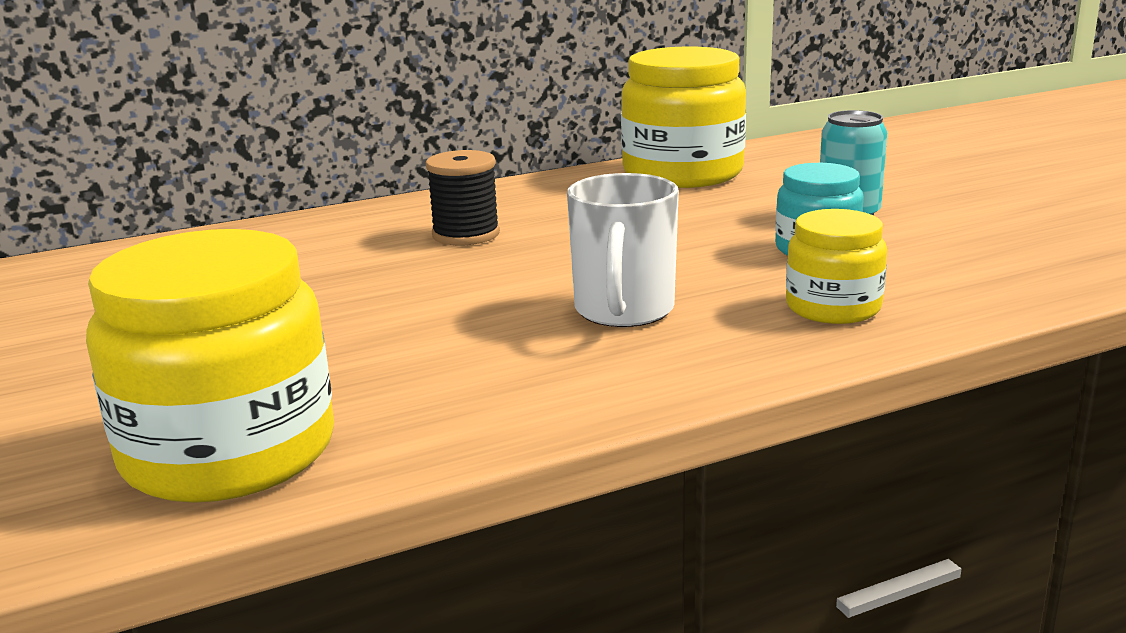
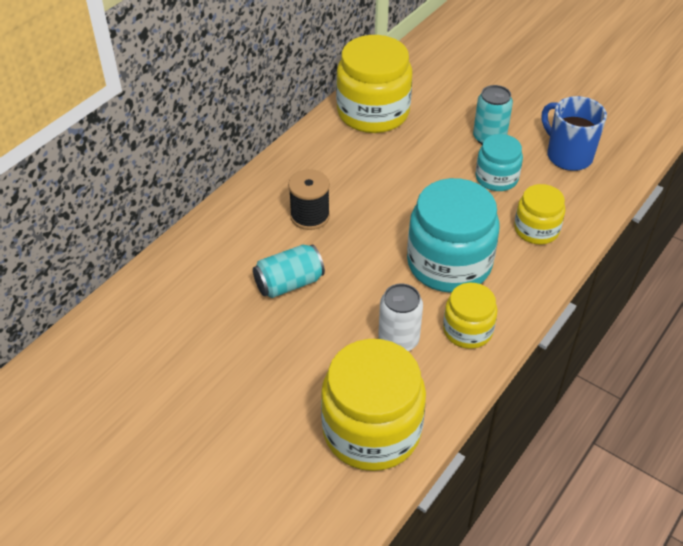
camera: 30 degrees left, 25 degrees up
(345, 281) = (289, 283): none -> turquoise can
(426, 367) = (398, 340): none -> white can
(561, 384) = (467, 330): none -> yellow jar
(623, 311) = (449, 263): white mug -> turquoise jar
(982, 249) = (568, 156): none -> blue mug

